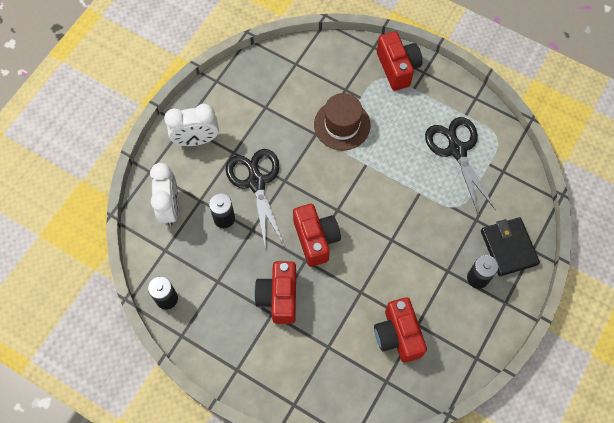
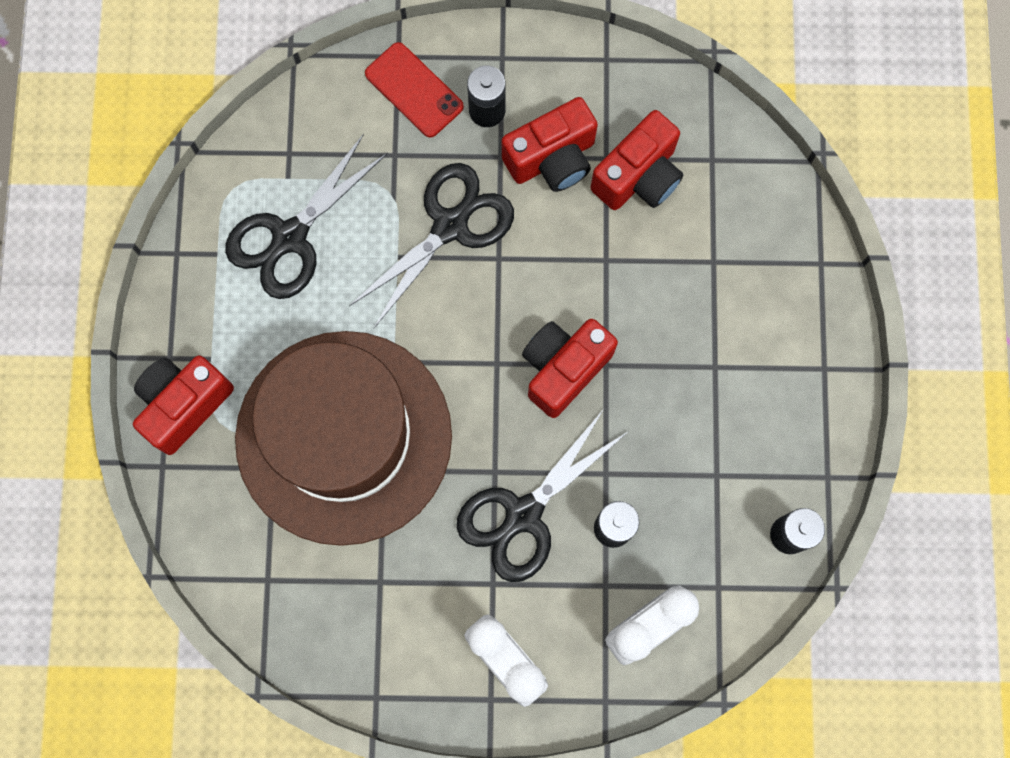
camera: 120 degrees left, 10 degrees up
(279, 297) = (685, 371): red camera -> red camera (552, 159)
(342, 125) = (344, 437): brown hat -> brown hat, size x2.05
(422, 226) = (450, 226): none -> black scissors
(508, 247) = (414, 90): black wallet -> red phone

